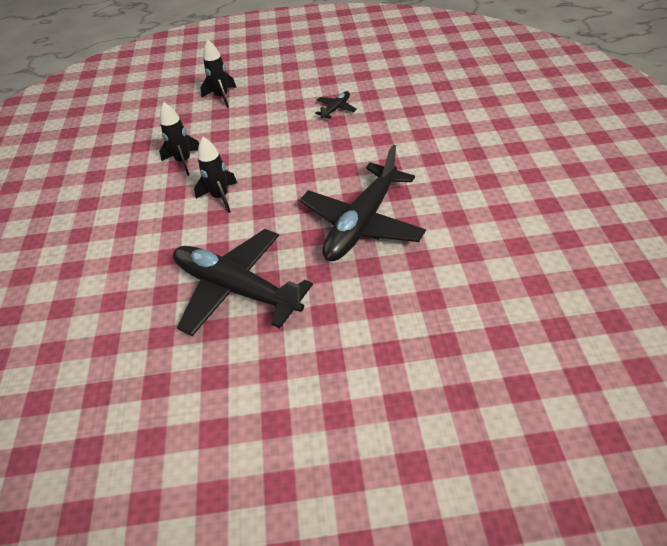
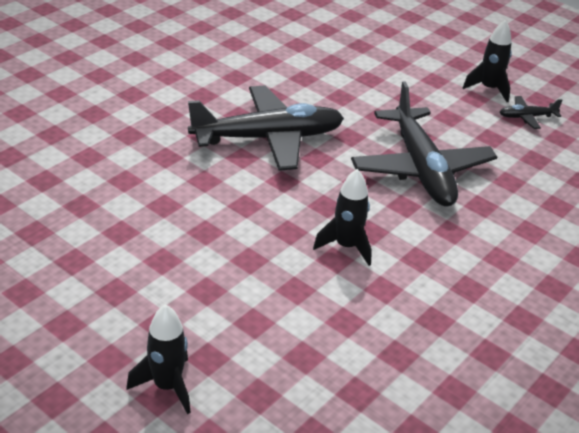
camera: 140 degrees left, 10 degrees down
(184, 161) = (334, 320): black rocket -> black rocket (489, 89)
(336, 109) = (95, 244): black plane -> black plane (527, 117)

